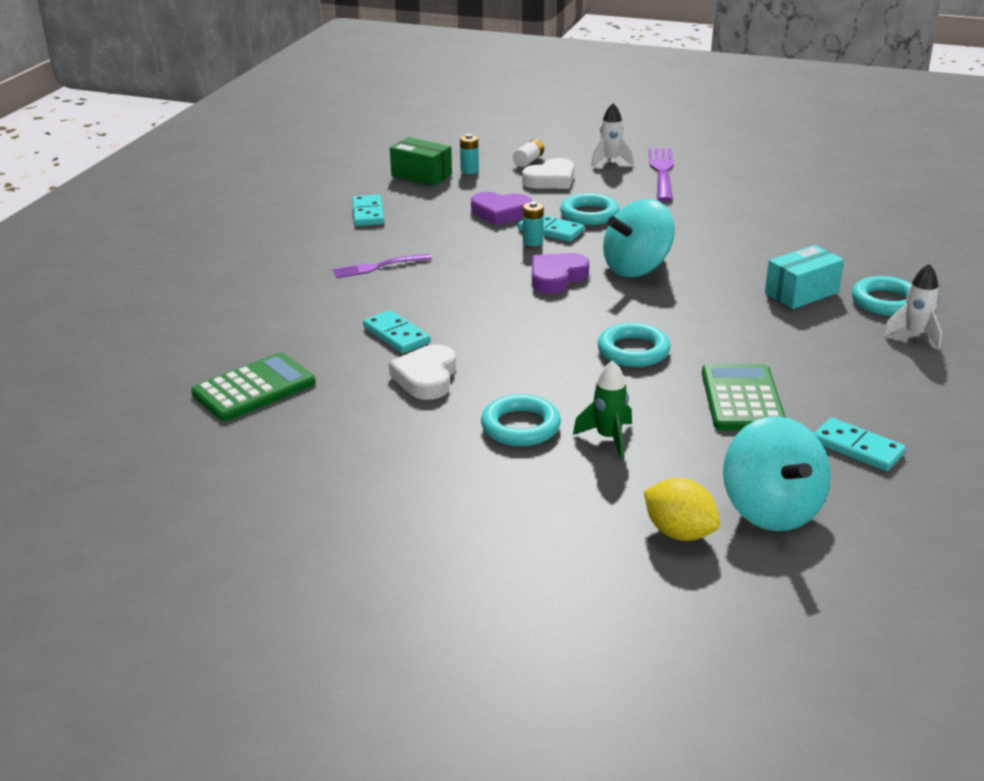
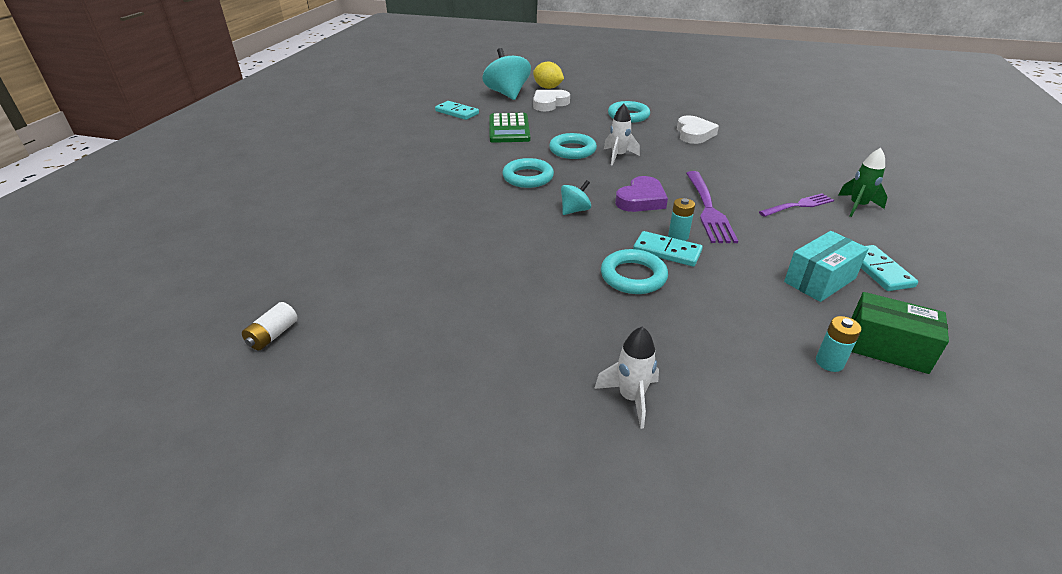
camera: 175 degrees right, 5 degrees up
(254, 388) = (788, 127): green calculator -> none
(396, 335) = (733, 155): turquoise domino -> none
(500, 213) = (733, 276): purple heart -> none
(528, 161) = (758, 393): white battery -> white battery (273, 335)
(551, 180) = (703, 343): white heart -> white heart (549, 103)
(608, 438) = (582, 113): green rocket -> green rocket (857, 206)
(637, 268) = (575, 210): turquoise spinning top -> turquoise spinning top, size x0.50
(662, 172) = (550, 367): purple fork -> purple fork (707, 209)
(801, 293) = (442, 192): turquoise box -> turquoise box (819, 280)
(885, 302) = (381, 186): turquoise ring -> turquoise ring (528, 177)
(914, 335) = (380, 164): white rocket -> white rocket (618, 156)

